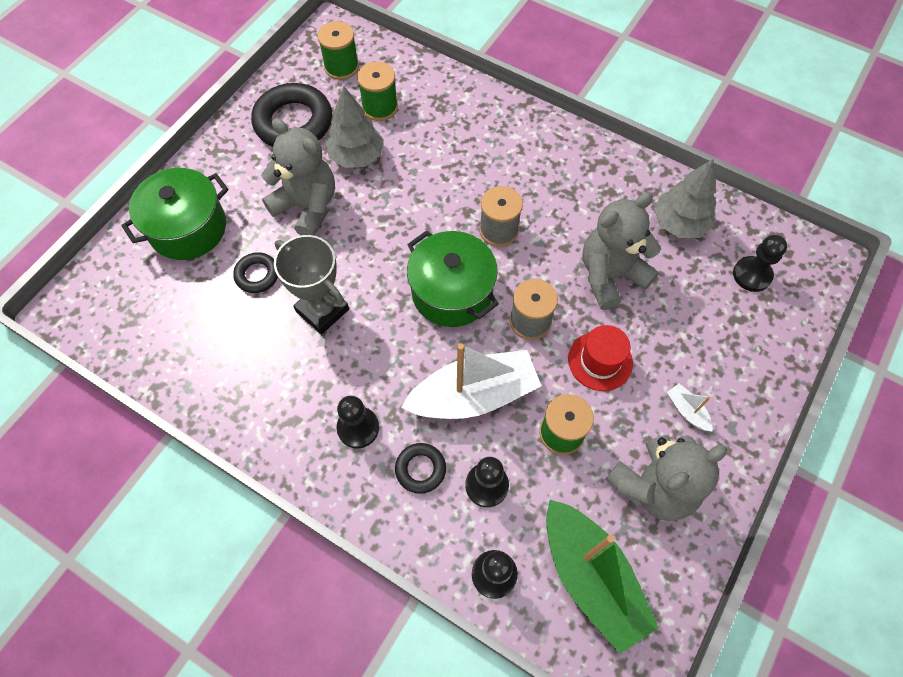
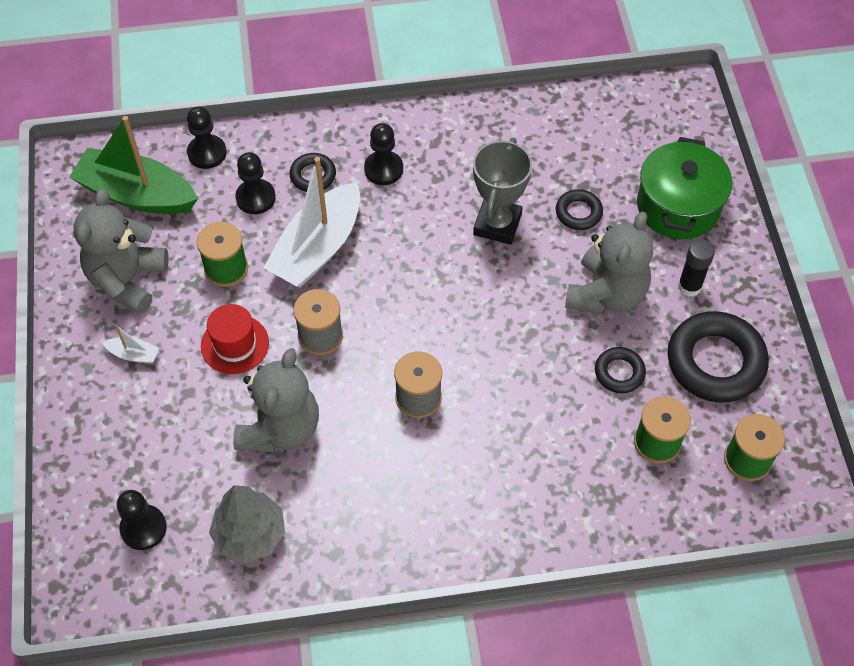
camera: 140 degrees right, 5 degrees down
(251, 173) = (689, 286): none -> black glue stick
(307, 207) = (606, 294): grey teddy bear -> grey teddy bear turned 60 degrees counterclockwise
(322, 310) = (497, 224): grey trophy -> grey trophy turned 75 degrees counterclockwise
(356, 156) = (619, 372): grey tree -> black ring
(452, 292) = (408, 312): green pot -> none

